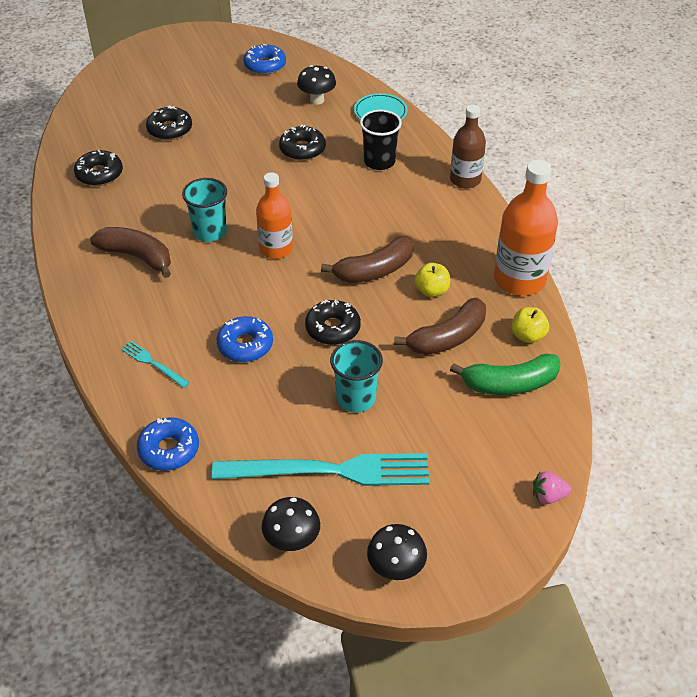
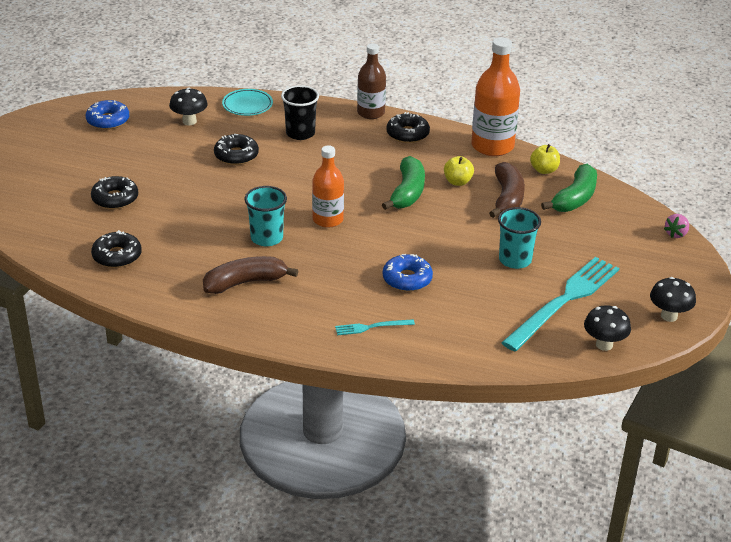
camera: 50 degrees left, 10 degrees down
(169, 449) = (465, 358): blue donut -> none
(333, 328) = (439, 236): black donut -> black donut (407, 134)
(374, 270) = (407, 192): brown banana -> green banana

